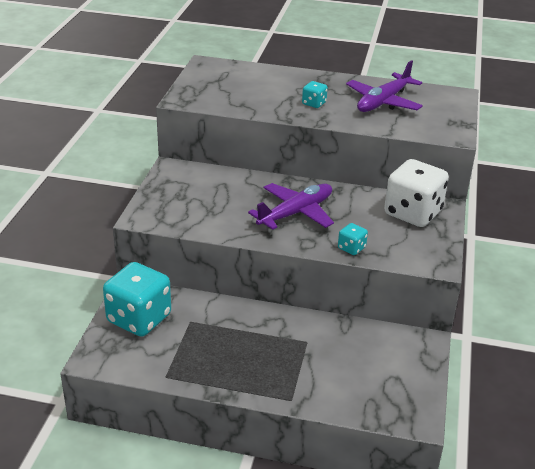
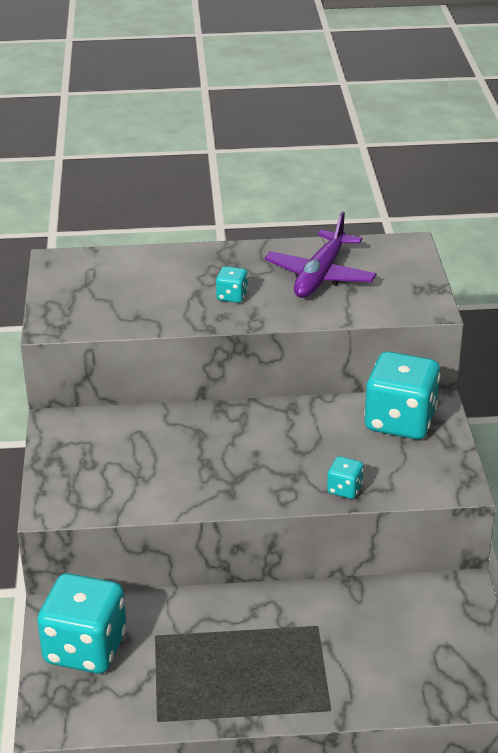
camera: 15 degrees left, 0 degrees up
(295, 213) = (252, 455): purple plane -> none
(412, 213) = (400, 421): white dice -> turquoise dice

